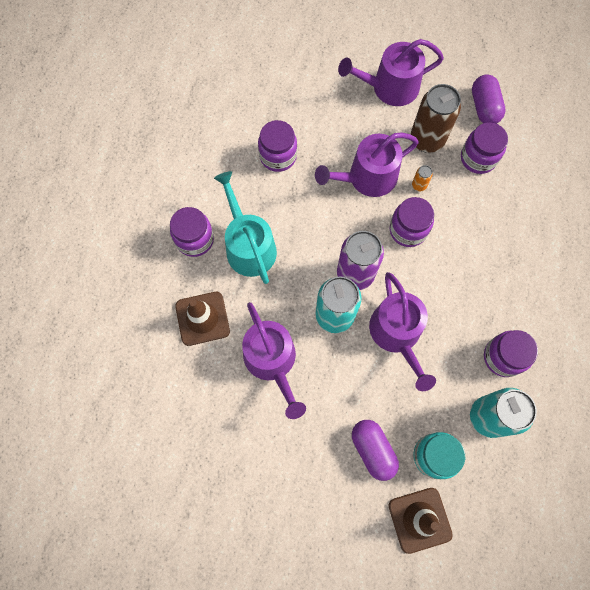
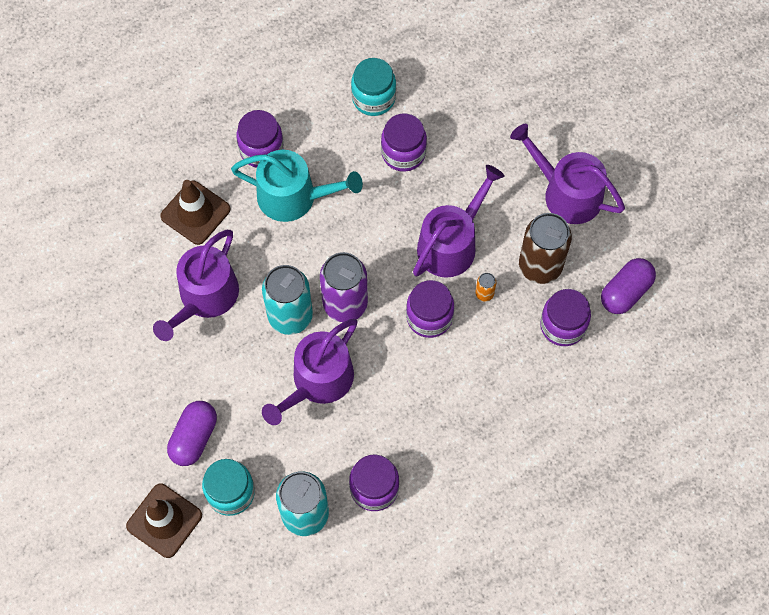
camera: 50 degrees right, 5 degrees down
(222, 143) = (373, 98): none -> turquoise jar
(248, 246) = (294, 197): turquoise watering can -> turquoise watering can turned 75 degrees clockwise
(367, 178) = (451, 244): purple watering can -> purple watering can turned 105 degrees clockwise

